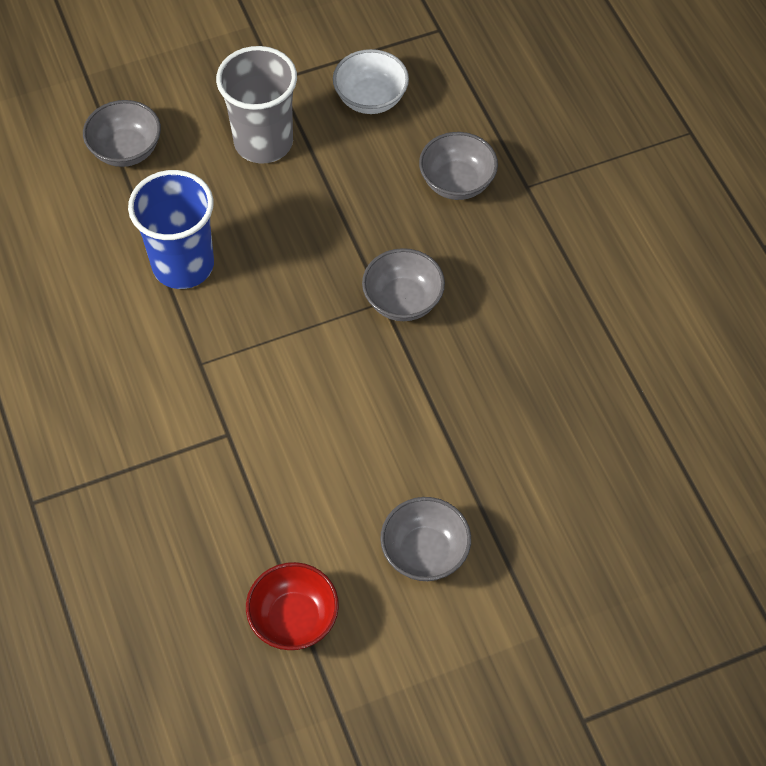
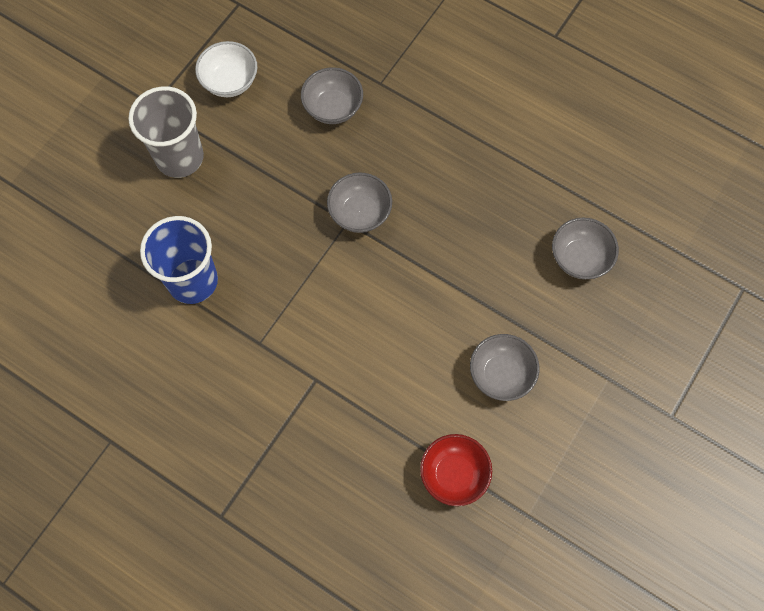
camera: 35 degrees left, 10 degrees up
(126, 150) = (85, 222): grey bowl -> grey bowl (580, 258)

